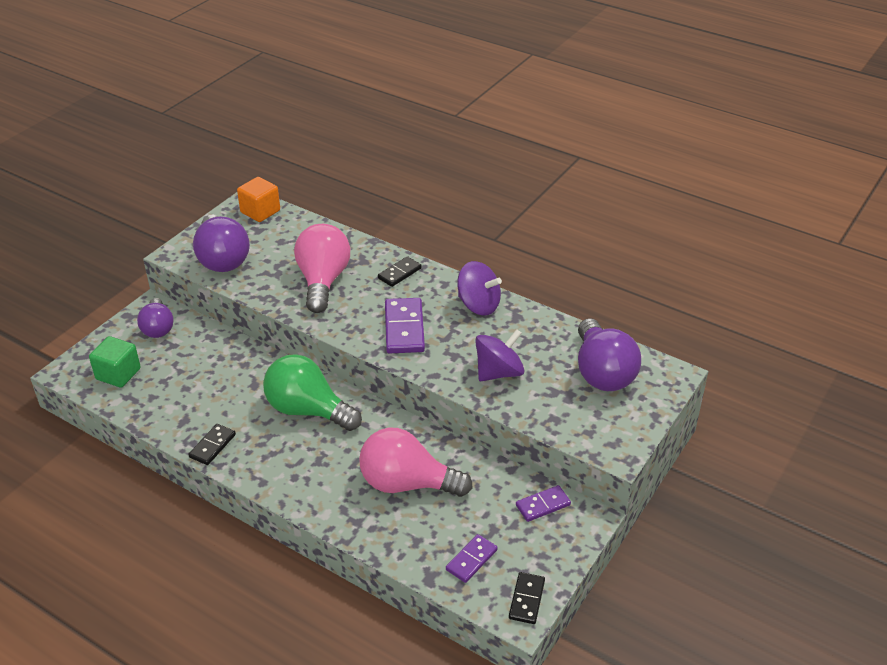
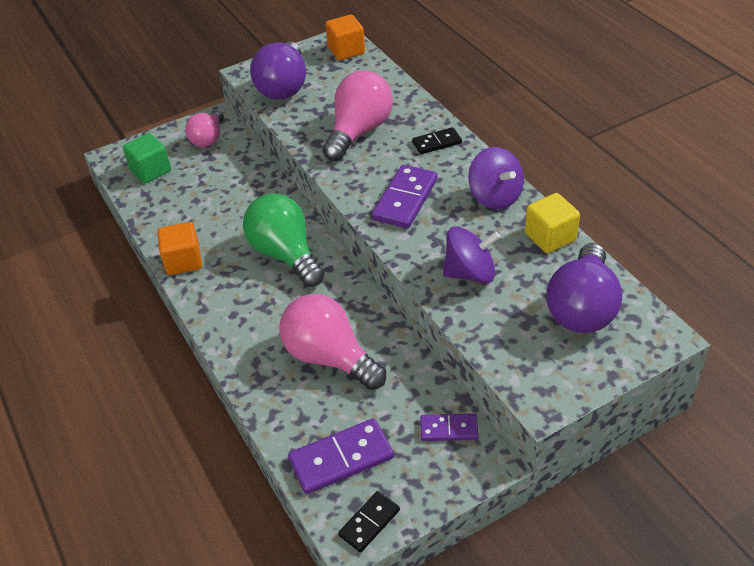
camera: 30 degrees right, 5 degrees up
(158, 328) = (208, 138): purple light bulb -> pink light bulb
(212, 446) = (183, 261): black domino -> orange cube
(471, 560) = (341, 459): purple domino -> purple domino, size x1.66
(543, 325) = (550, 237): none -> yellow cube

